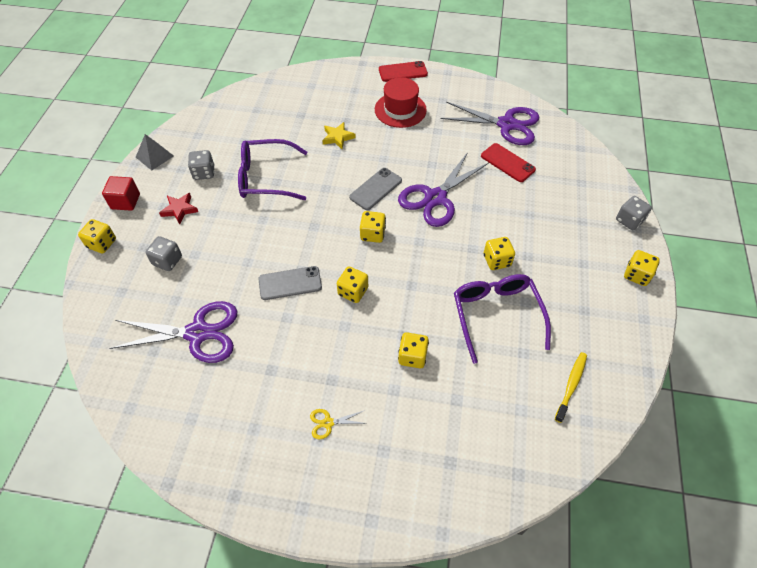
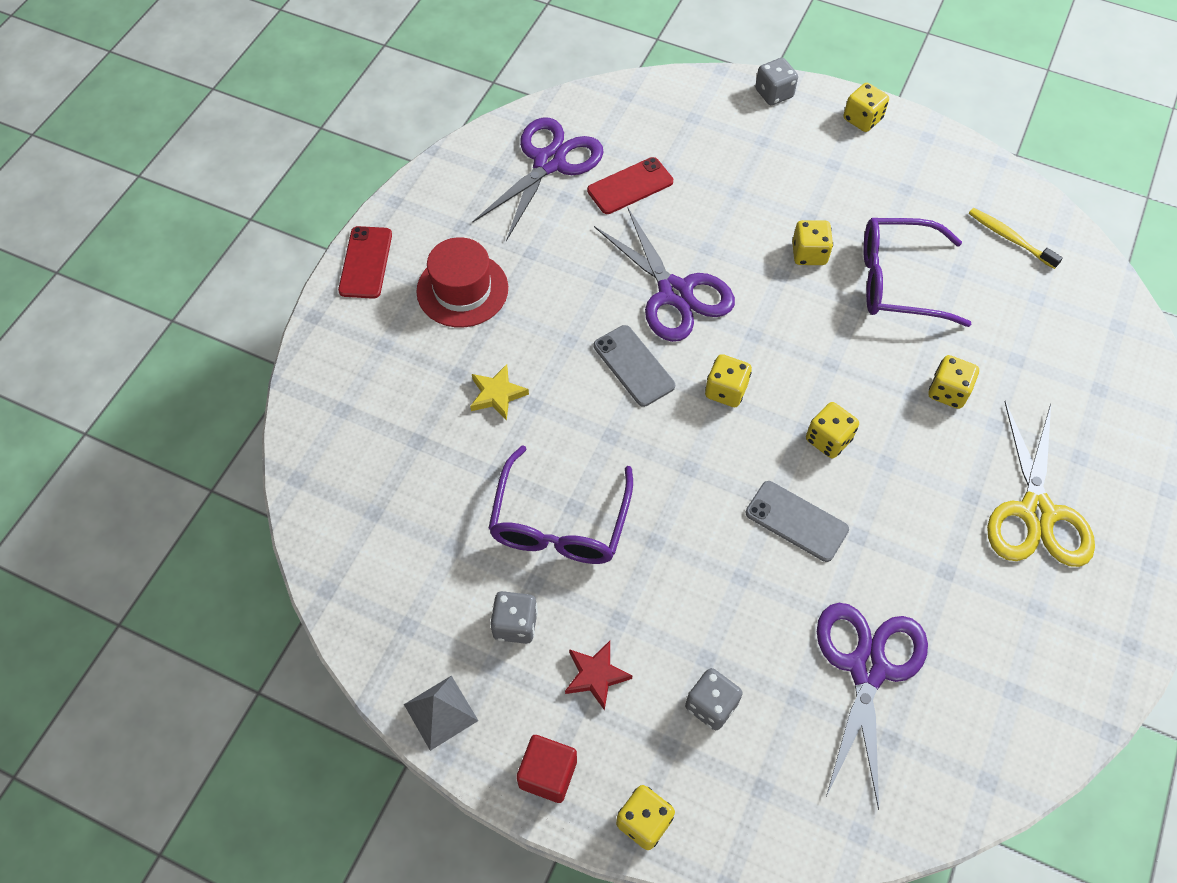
camera: 75 degrees left, 5 degrees up
(290, 283) = (796, 521): grey phone -> grey phone turned 60 degrees counterclockwise
(328, 423) = (1036, 513): yellow scissors -> yellow scissors, size x2.39

